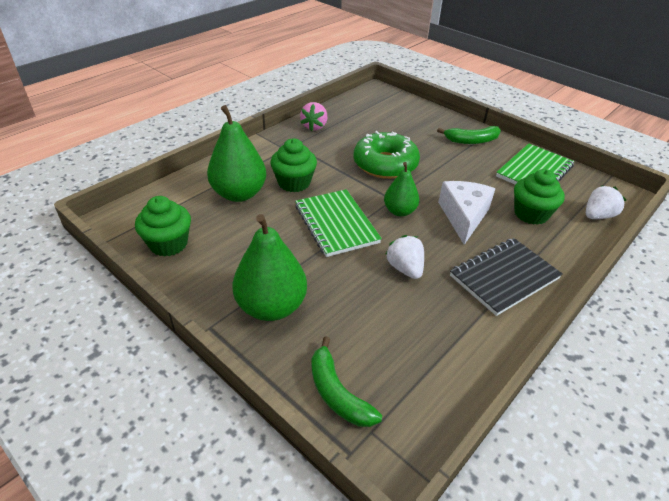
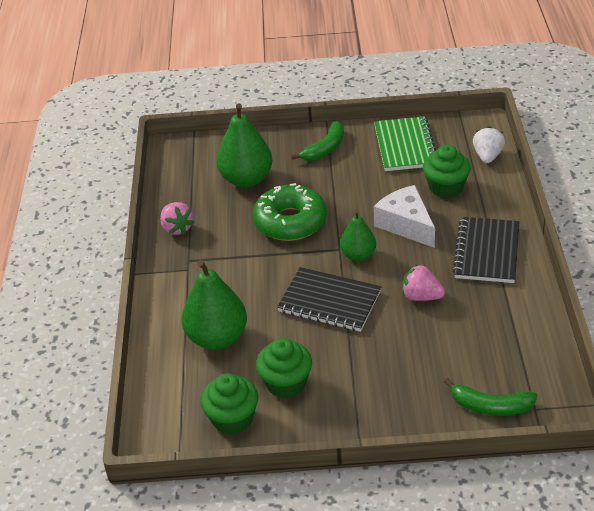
camera: 40 degrees left, 0 degrees up
(271, 306) = (377, 394): green pear -> green pear (246, 179)
(294, 183) = (245, 294): green cupcake -> green cupcake (286, 383)
(336, 224) = (329, 301): green notebook -> black notebook
(405, 268) = (421, 296): white strawberry -> pink strawberry

